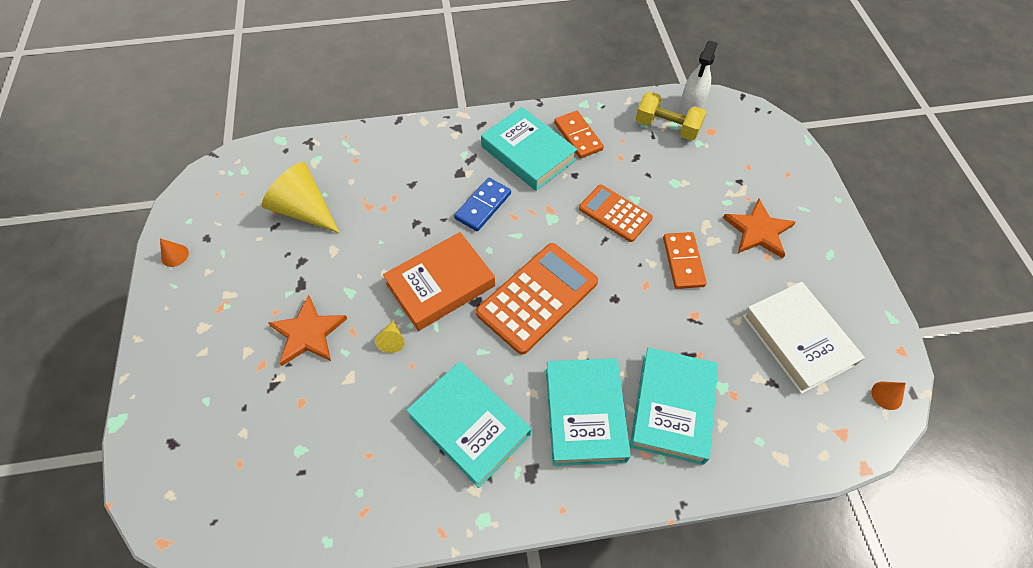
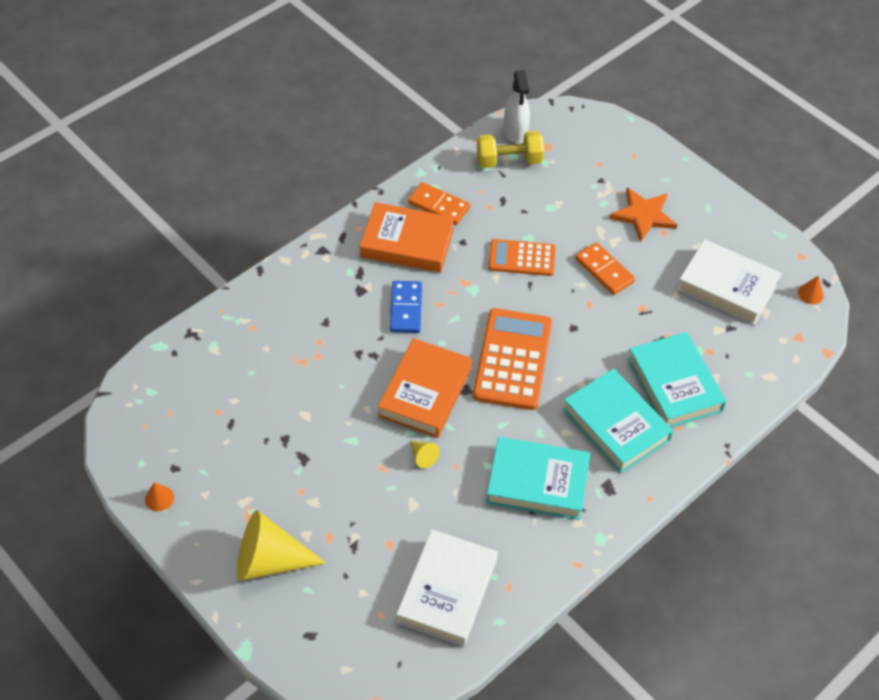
camera: 35 degrees left, 5 degrees down
(304, 209) = (245, 395): yellow cone -> yellow cone (269, 560)
(308, 333) = (346, 491): orange star -> none
(309, 479) = (447, 591): none -> white book
(528, 153) = (407, 242): turquoise book -> orange book

